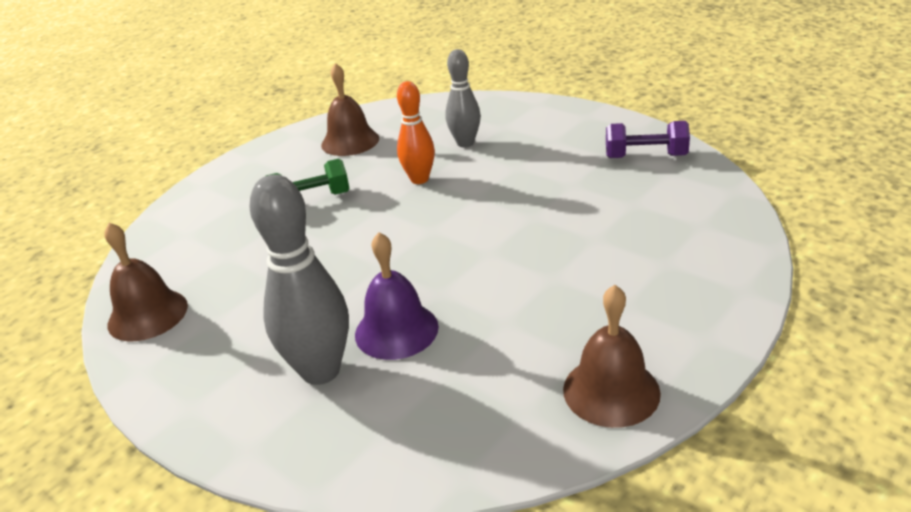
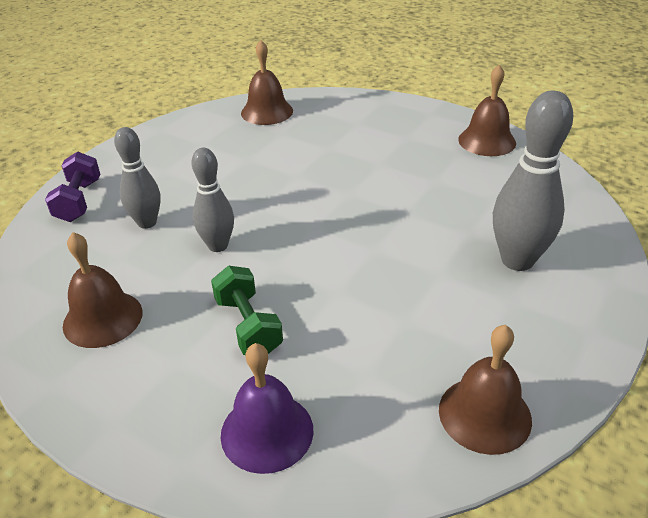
camera: 100 degrees left, 5 degrees up
(396, 330) = (458, 228): purple bell -> purple bell (267, 432)
(419, 179) = (218, 246): orange bowling pin -> grey bowling pin
(645, 156) = (209, 127): purple dumbbell -> purple dumbbell (79, 201)
(691, 191) = (267, 112): none -> brown bell

